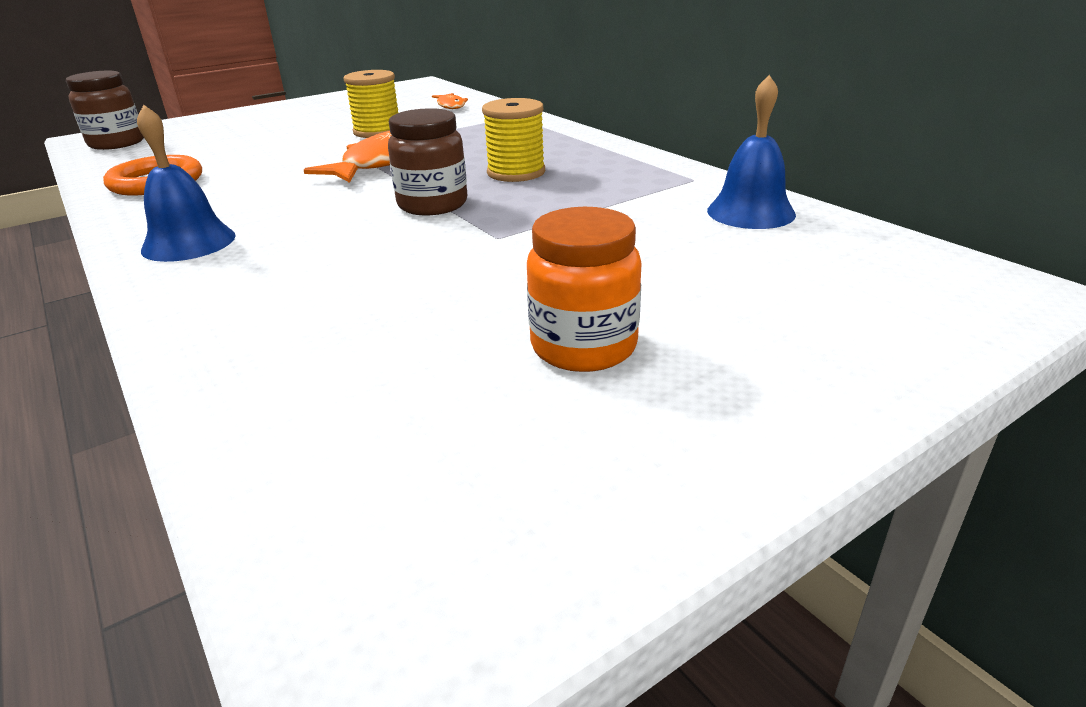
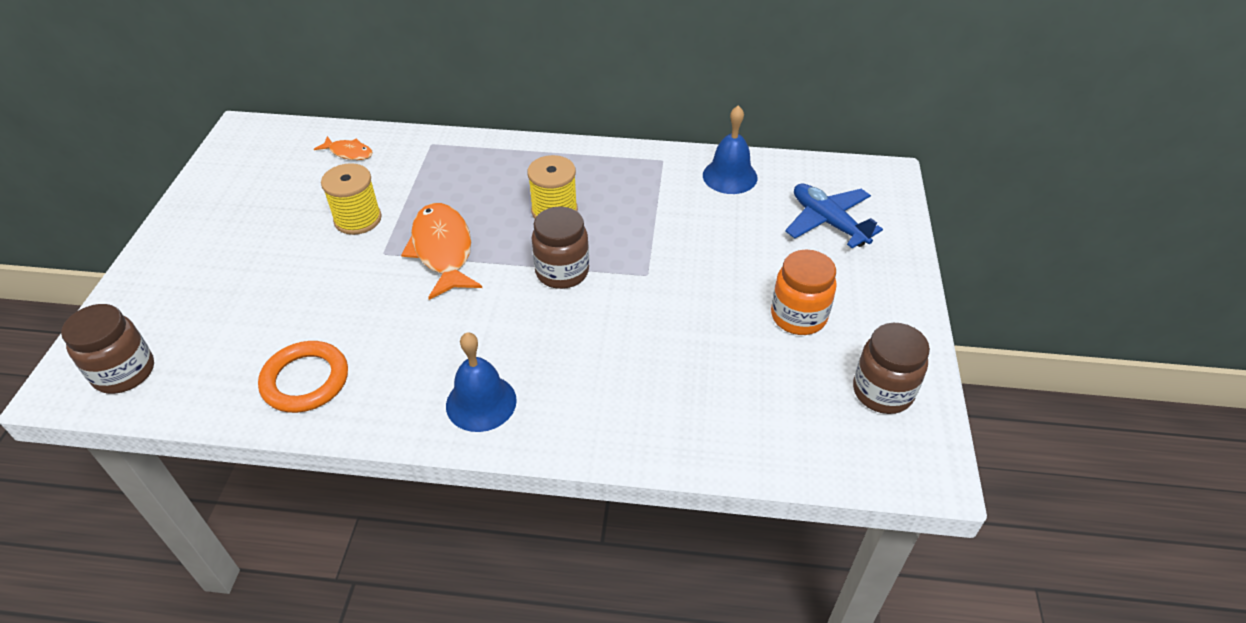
camera: 50 degrees left, 15 degrees up
(527, 495) = (882, 392): none -> brown jar
(816, 292) = (828, 222): none -> blue plane

